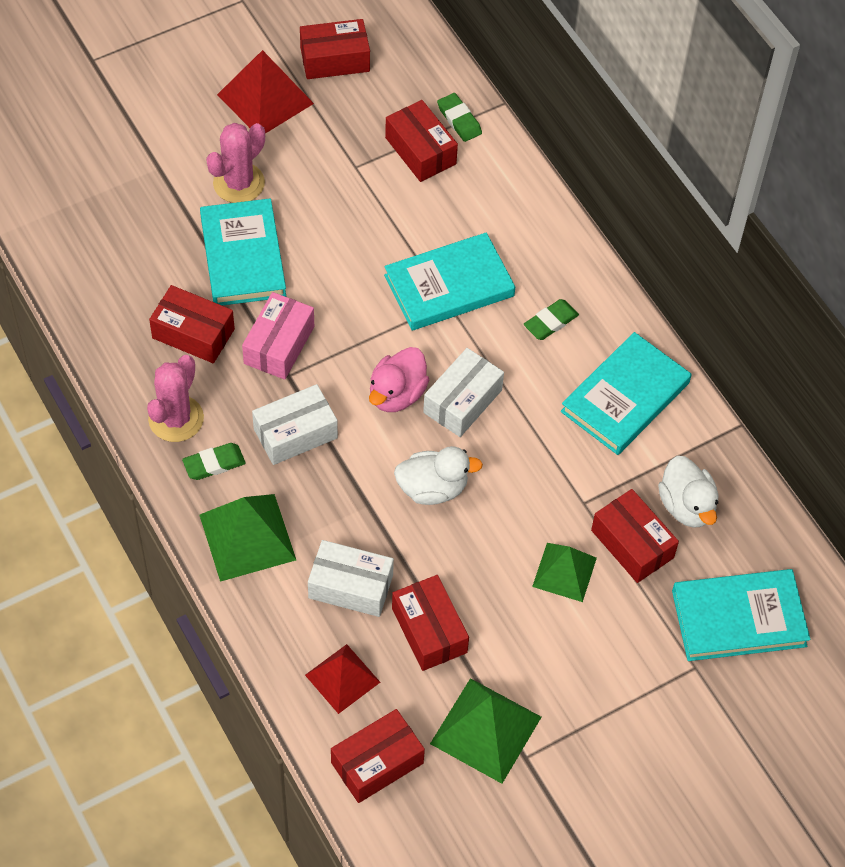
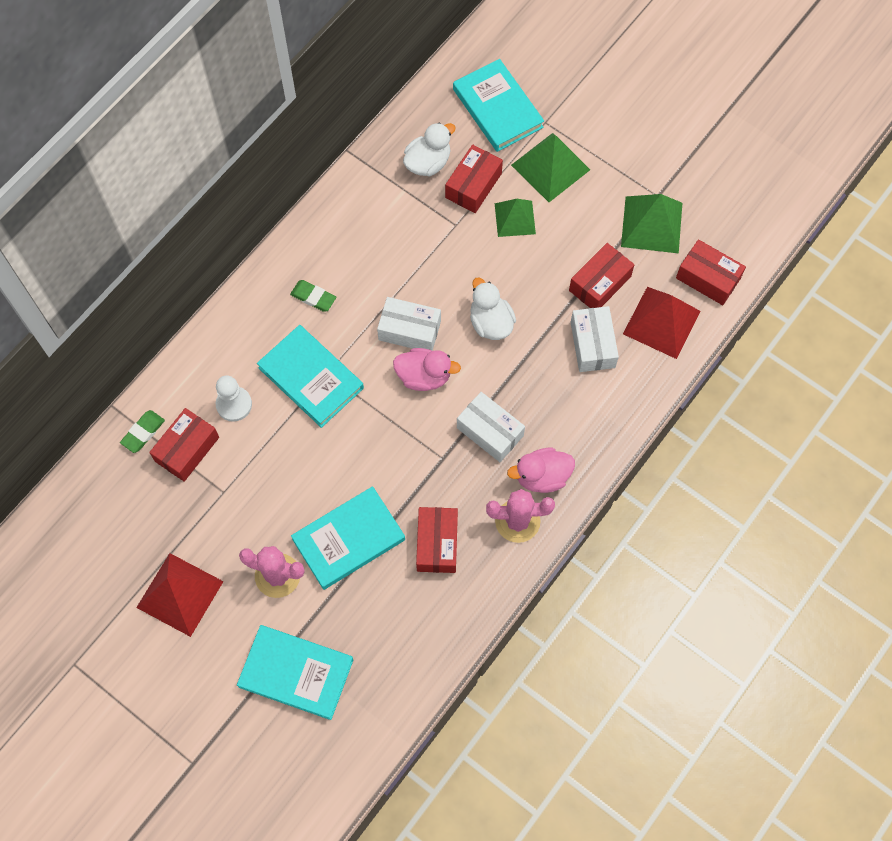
camera: 110 degrees left, 10 degrees up
(214, 463) = (542, 476): green eraser -> pink duck
(247, 537) = (589, 427): green pyramid -> green pyramid (550, 167)
(279, 345) = (419, 476): pink box -> none
(335, 59) = (114, 556): red box -> none
(342, 678) = (661, 322): red pyramid -> red pyramid, size x1.51
(452, 206) = (234, 404): none -> white pawn
(625, 397) = (357, 227): turquoise book -> turquoise book (296, 673)

